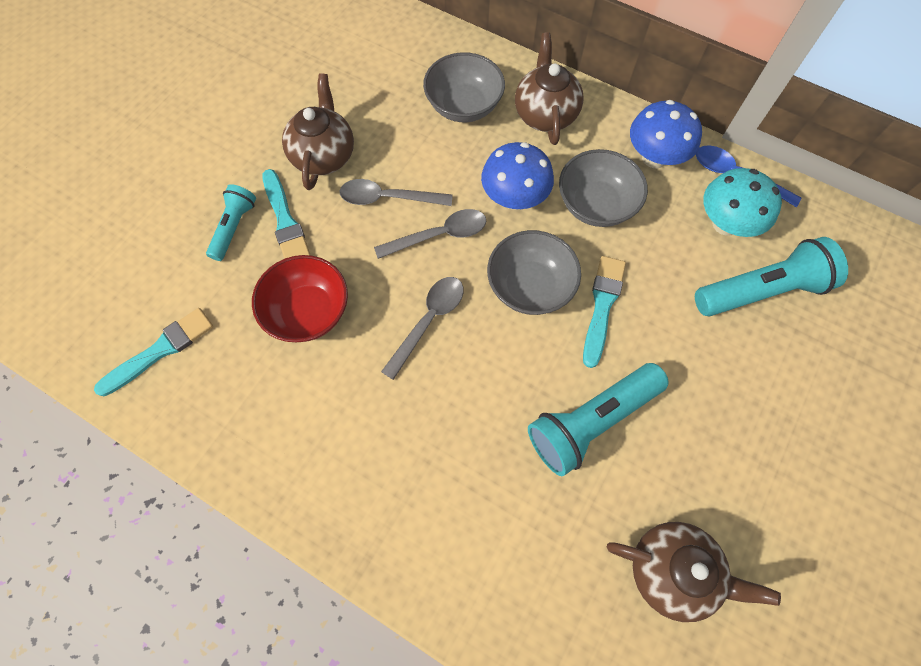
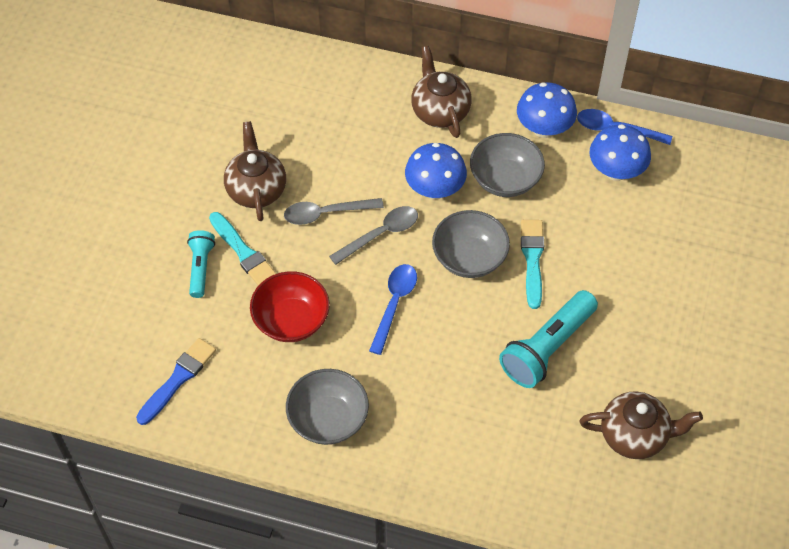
camera: 15 degrees left, 10 degrees down
(160, 350) = (178, 379): turquoise brush -> blue brush
(429, 321) = (394, 304): grey spoon -> blue spoon
(463, 106) = (366, 119): grey bowl -> grey bowl (328, 419)
(725, 224) = (616, 171): turquoise mushroom -> blue mushroom
(761, 291) = (656, 218): turquoise flashlight -> none

